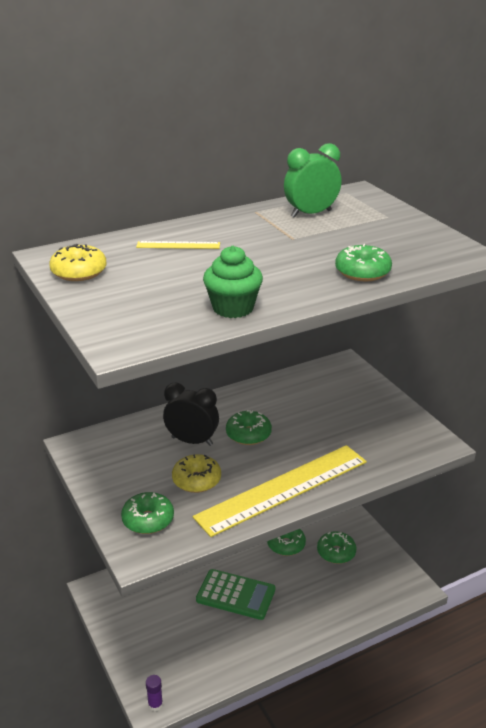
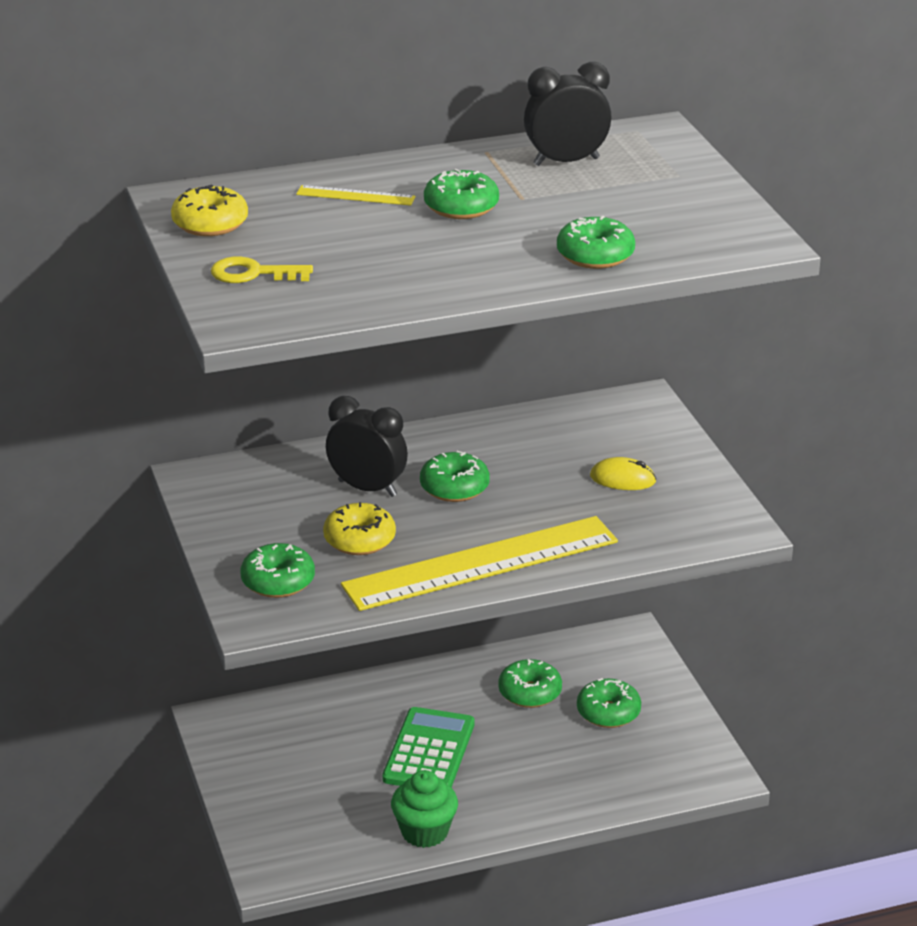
camera: 10 degrees right, 0 degrees up
(120, 305) = (253, 273): none -> yellow key
(155, 704) = (274, 872): purple glue stick -> none
(233, 308) = (398, 289): green cupcake -> green cupcake (424, 832)
(235, 595) = (429, 751): green calculator -> green calculator turned 105 degrees counterclockwise
(254, 247) = (461, 207): none -> green donut
(311, 214) = (566, 162): green clock -> black clock
(352, 417) = (622, 479): none -> yellow mouse

